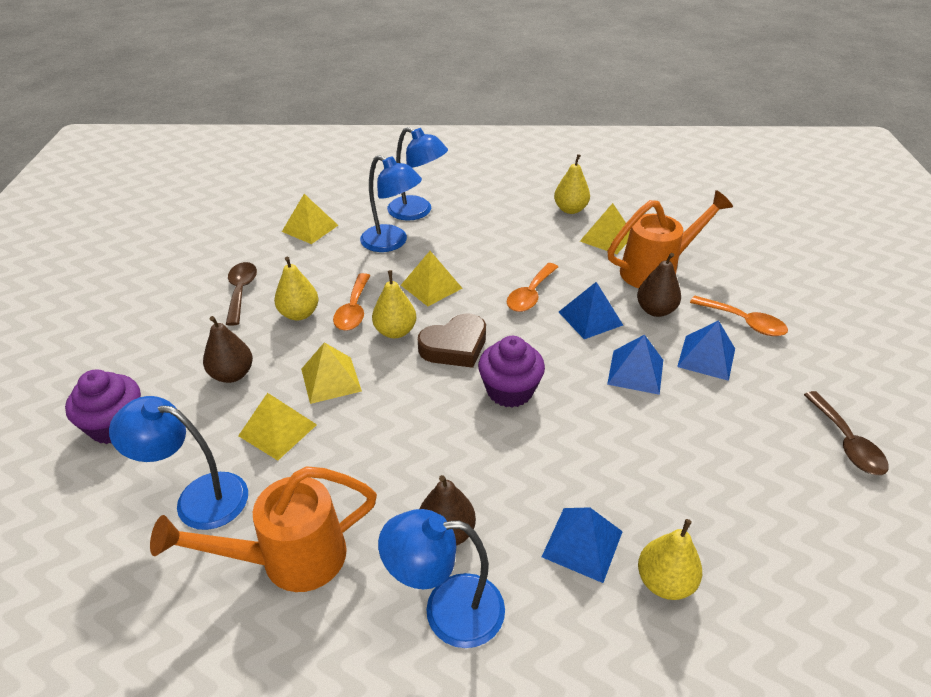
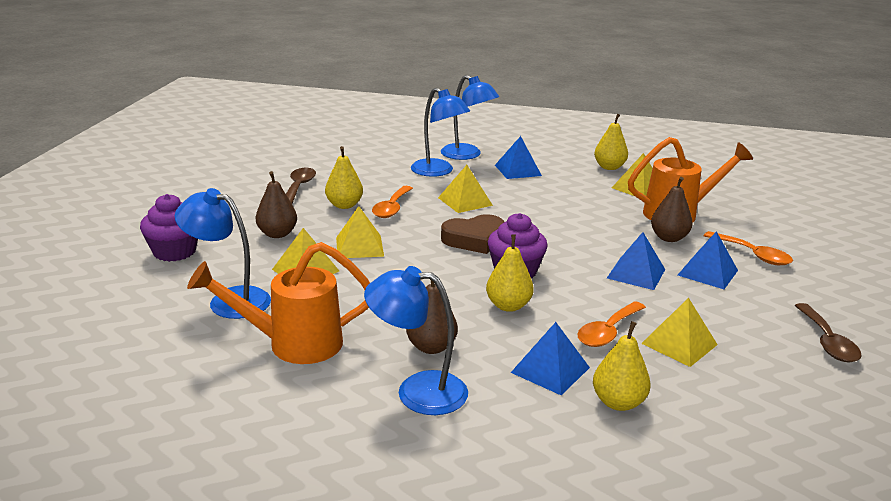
camera: 10 degrees right, 15 degrees down
(310, 228) = (369, 156): yellow pyramid -> yellow pyramid (679, 344)
(395, 331) = (424, 225): yellow pear -> yellow pear (508, 306)
(530, 295) = (553, 216): orange spoon -> orange spoon (608, 332)
(590, 318) = (605, 236): blue pyramid -> blue pyramid (518, 170)

